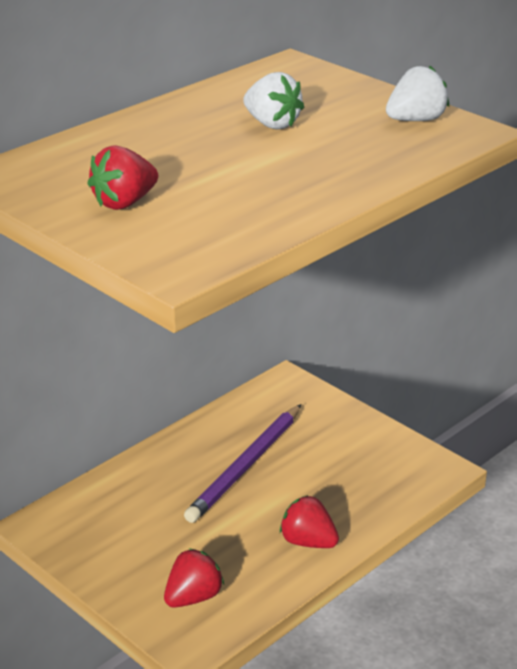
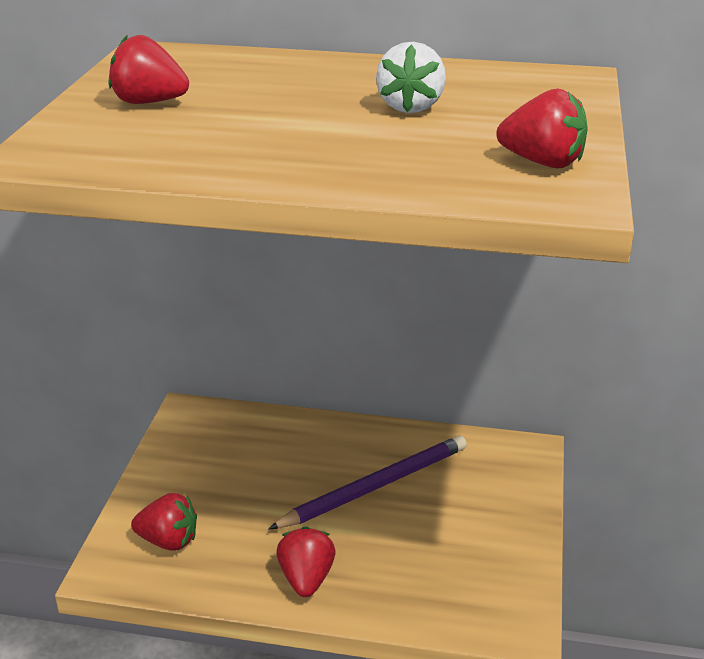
camera: 55 degrees right, 0 degrees up
(246, 466) = (375, 486): purple pencil -> purple pencil turned 150 degrees clockwise
(416, 120) = (542, 163): white strawberry -> red strawberry

